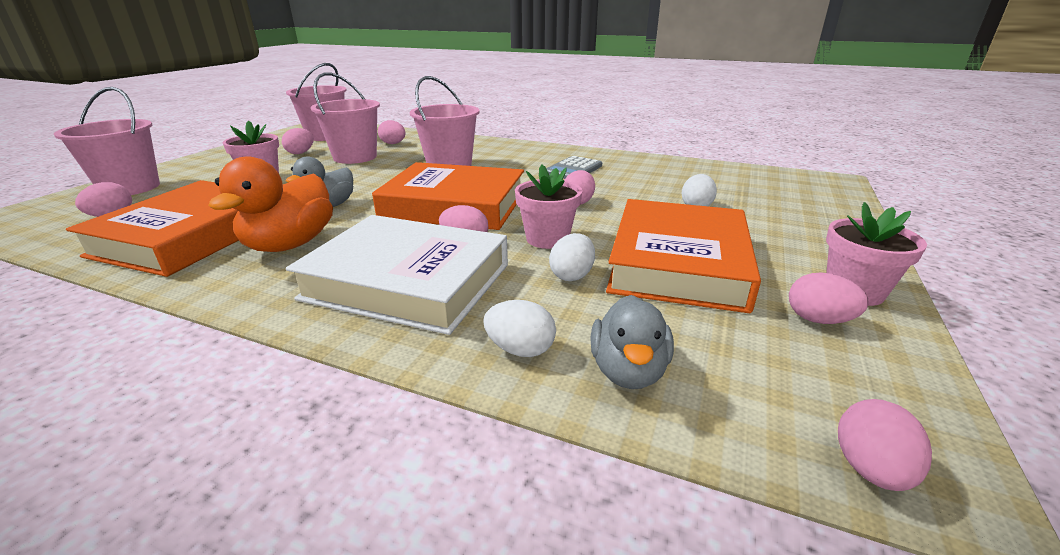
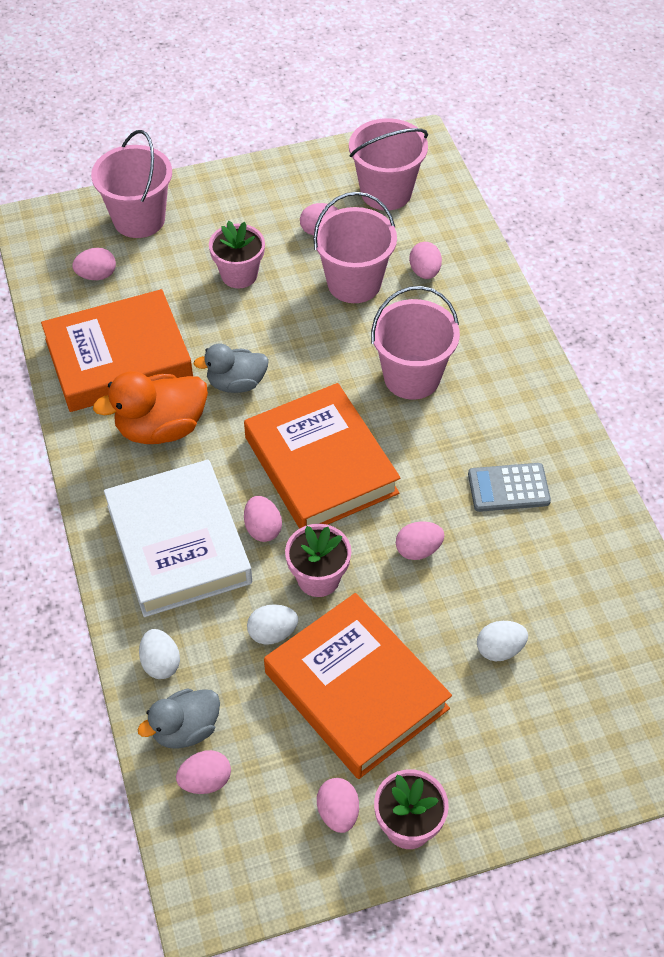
camera: 50 degrees right, 25 degrees up
(678, 263) = (356, 690): orange book -> orange book turned 75 degrees clockwise
(870, 469) = (191, 871): pink egg -> pink egg (205, 781)

